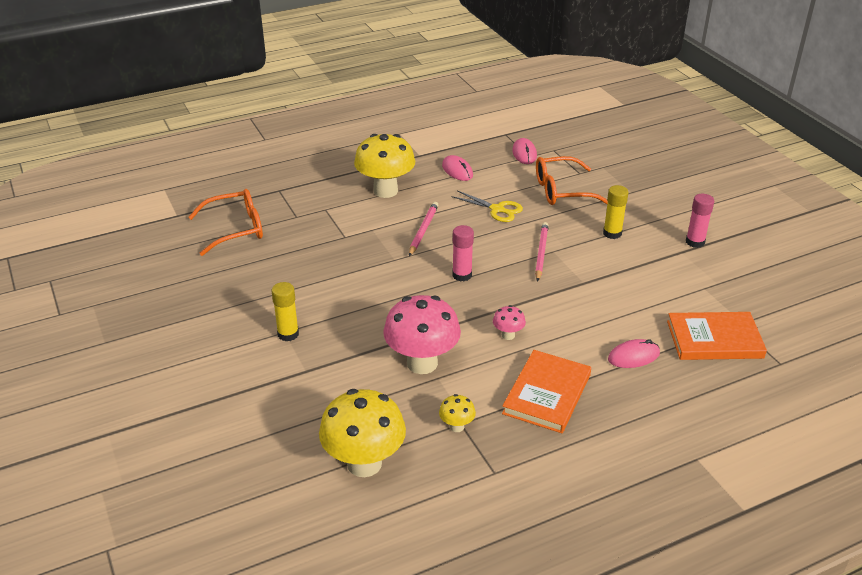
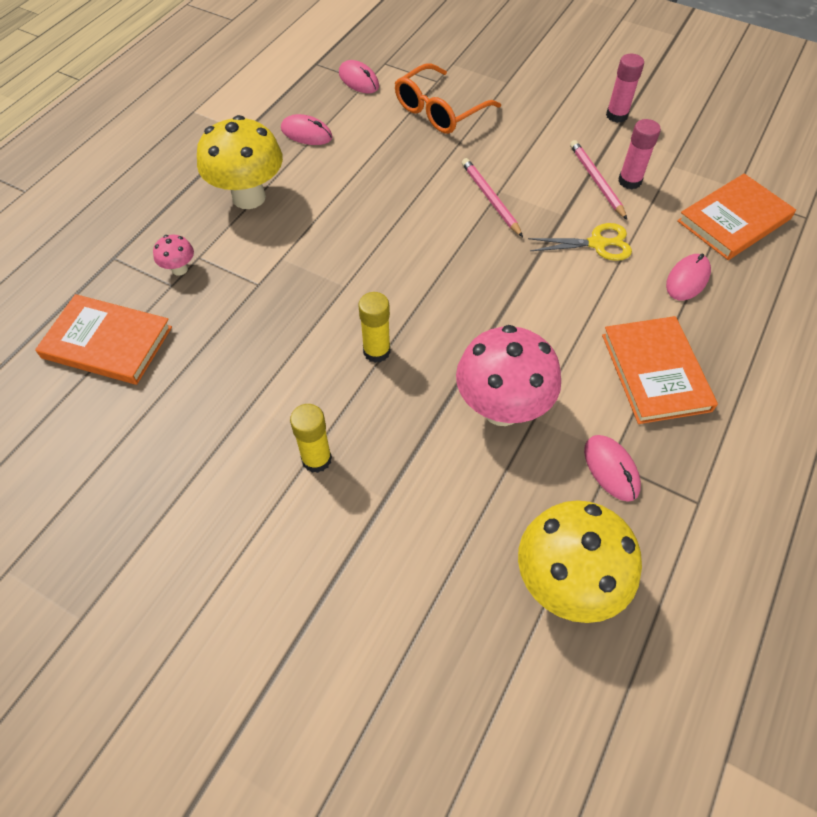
camera: 35 degrees left, 20 degrees up
(236, 229) = (107, 342): orange glasses -> orange book
(423, 230) = (341, 231): pink pencil -> pink pencil (596, 181)
(456, 426) = (611, 469): yellow mushroom -> pink mouse
(462, 275) = (437, 269): pink glue stick -> pink glue stick (629, 181)
(497, 209) = (395, 165): yellow scissors -> yellow scissors (597, 244)
(508, 335) = (553, 320): pink mushroom -> pink mushroom (179, 269)
(612, 233) = (535, 141): yellow glue stick -> yellow glue stick (376, 351)

